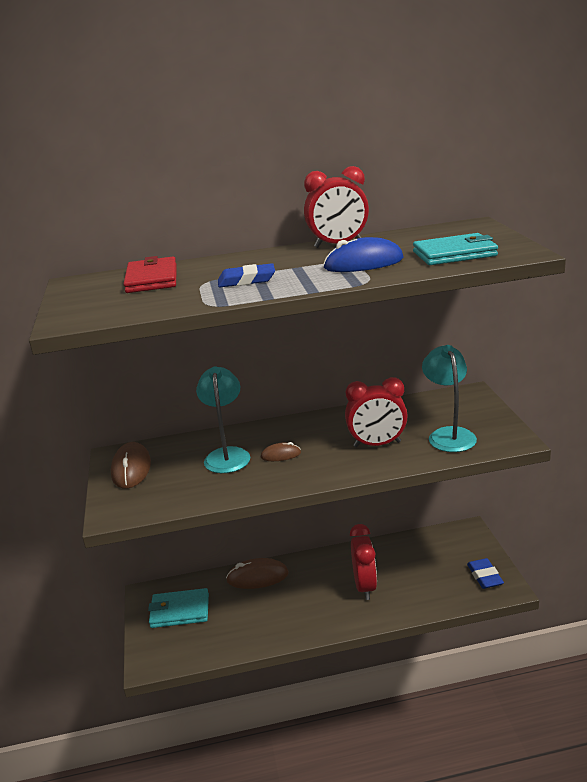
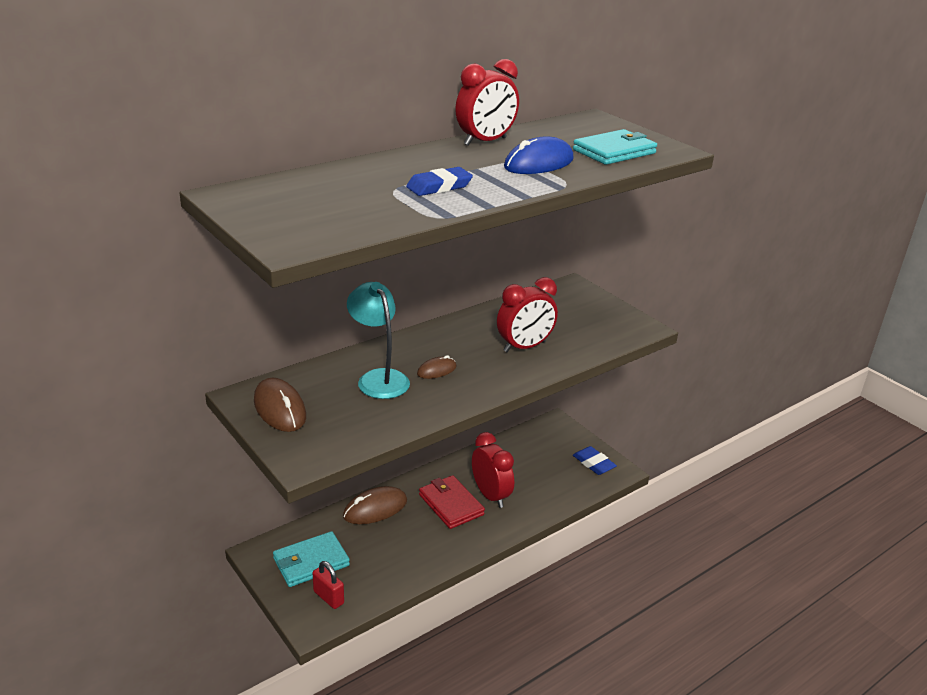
camera: 30 degrees left, 5 degrees up
(152, 279) = (324, 188): red wallet -> red wallet (451, 504)
(174, 645) = (328, 597): none -> red padlock
(449, 435) = (583, 329): turquoise lamp -> none

